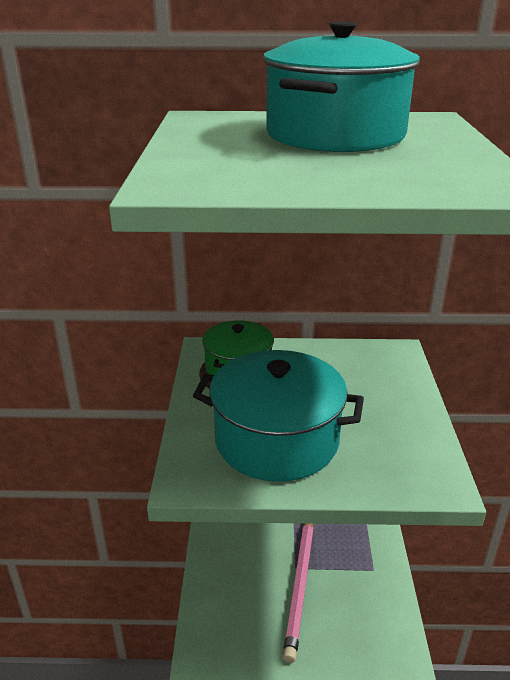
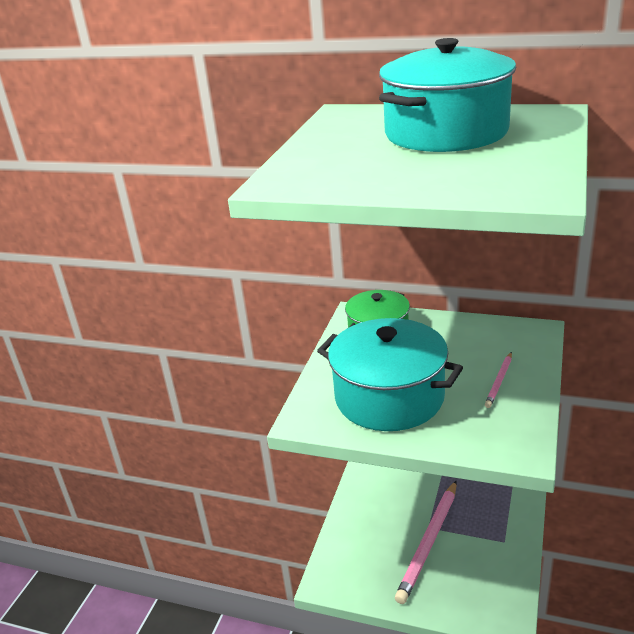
camera: 20 degrees right, 0 degrees up
(385, 408) = (499, 381): none -> pink pencil

